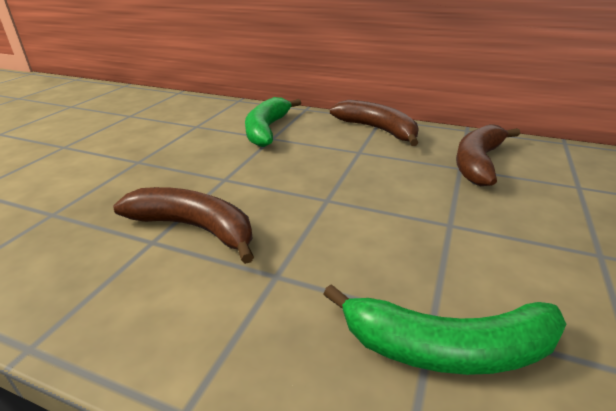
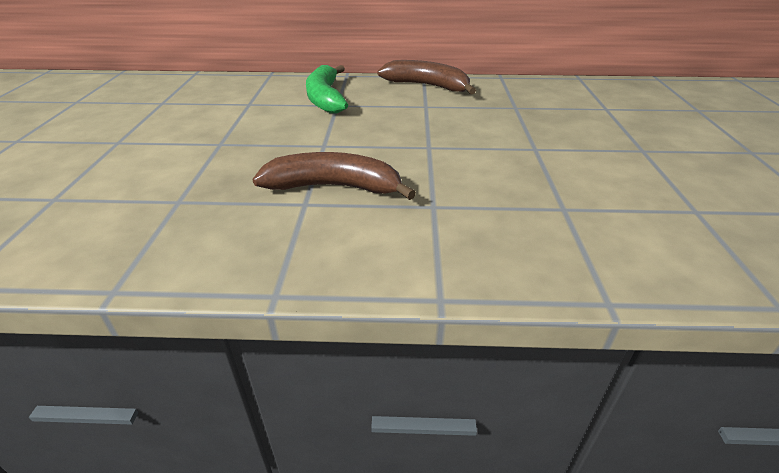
camera: 20 degrees left, 5 degrees up
(447, 348) = (583, 222): green banana -> none
(478, 162) = (526, 101): brown banana -> none

